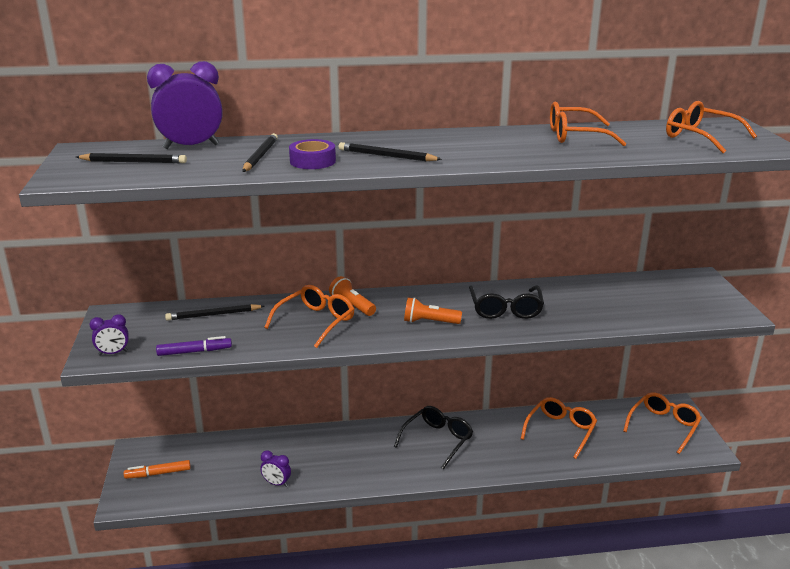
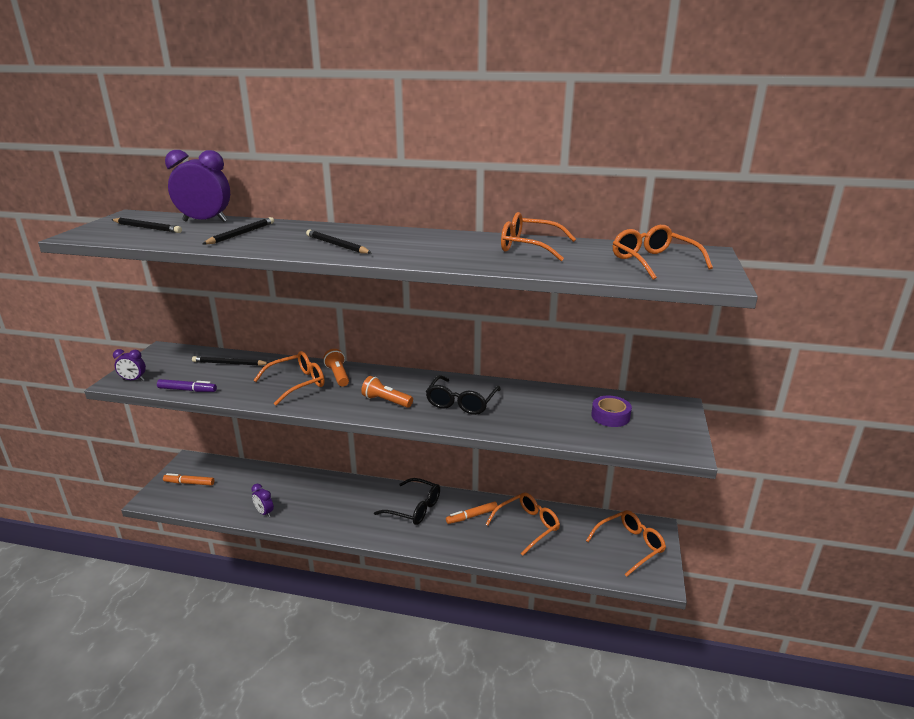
camera: 20 degrees right, 0 degrees up
(312, 161) = (272, 242): purple tape -> purple tape (610, 416)
(437, 440) = (414, 508): black glasses -> black glasses turned 60 degrees clockwise
(501, 434) = (472, 516): none -> orange marker

